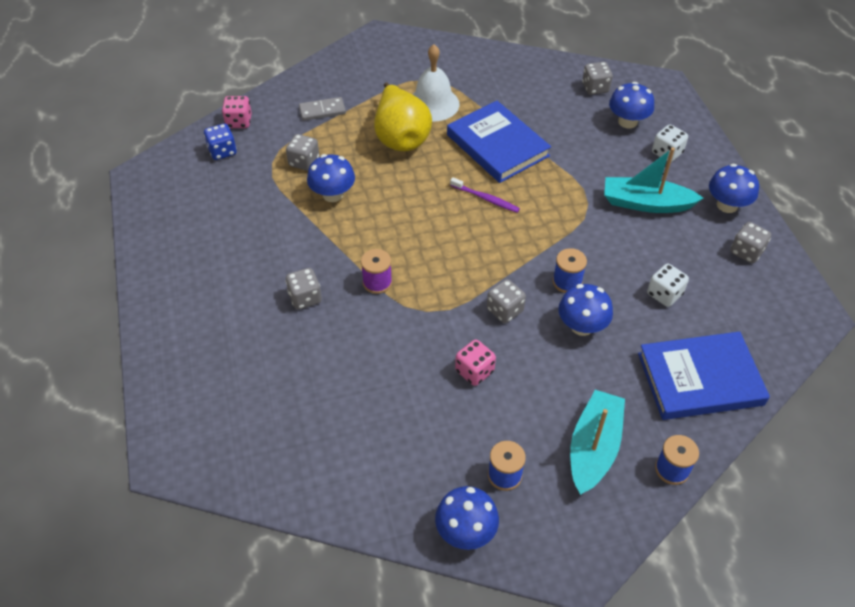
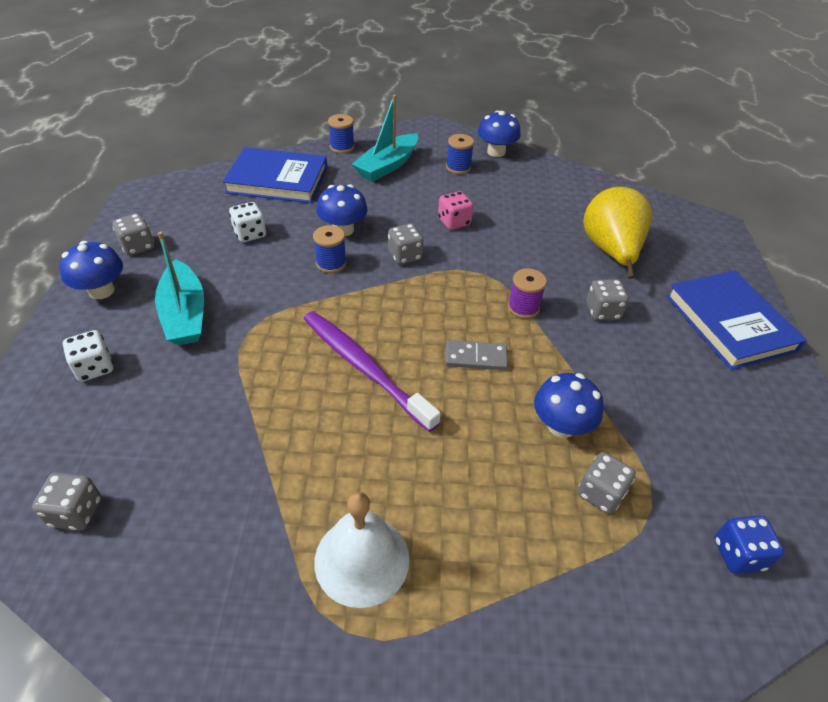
camera: 165 degrees left, 5 degrees down
(239, 122) = (721, 621): pink dice -> none
(322, 110) = (564, 603): grey domino -> grey domino (475, 357)
(401, 137) = (440, 499): yellow pear -> yellow pear (610, 252)
(486, 199) = (363, 367): purple toothbrush -> purple toothbrush, size x1.95
(497, 145) = (304, 442): blue book -> blue book (729, 323)
(627, 121) = (93, 430): blue mushroom -> none
(646, 203) = (184, 314): turquoise boat -> turquoise boat turned 45 degrees clockwise

